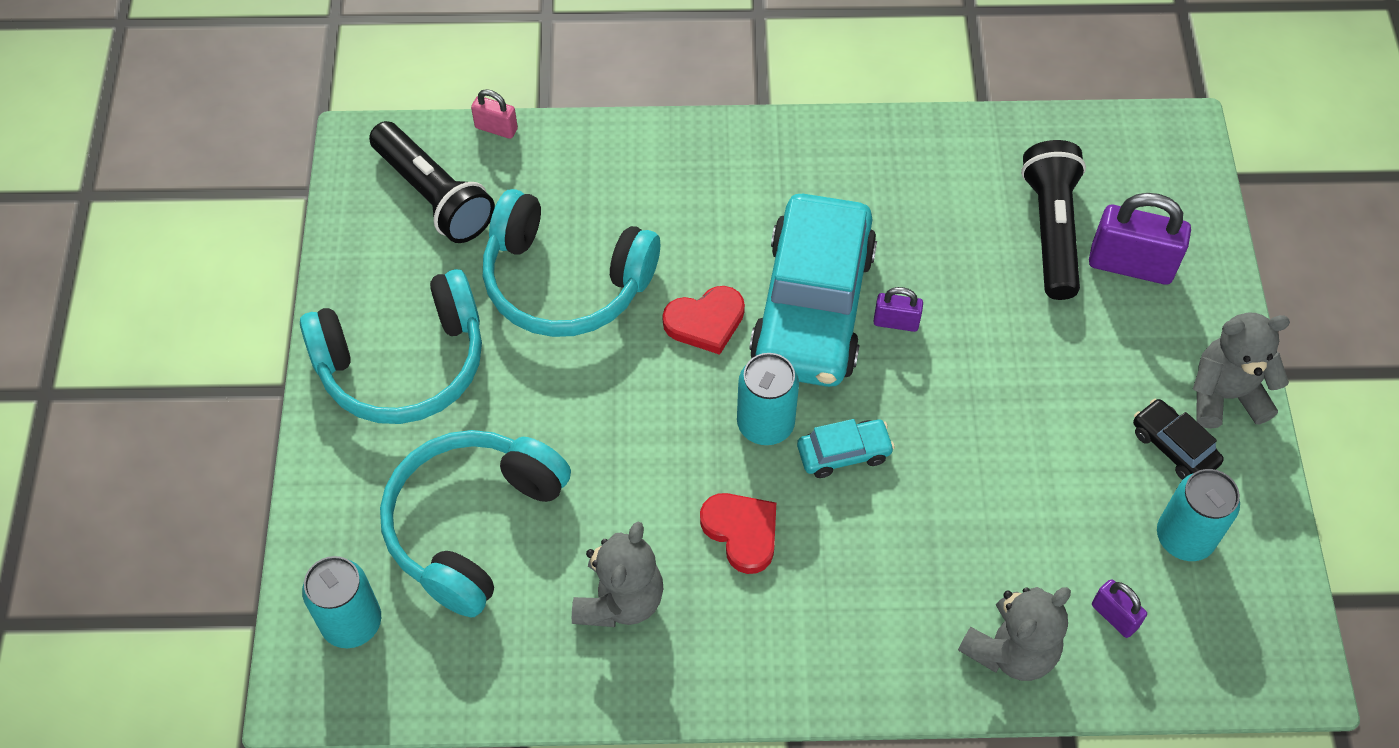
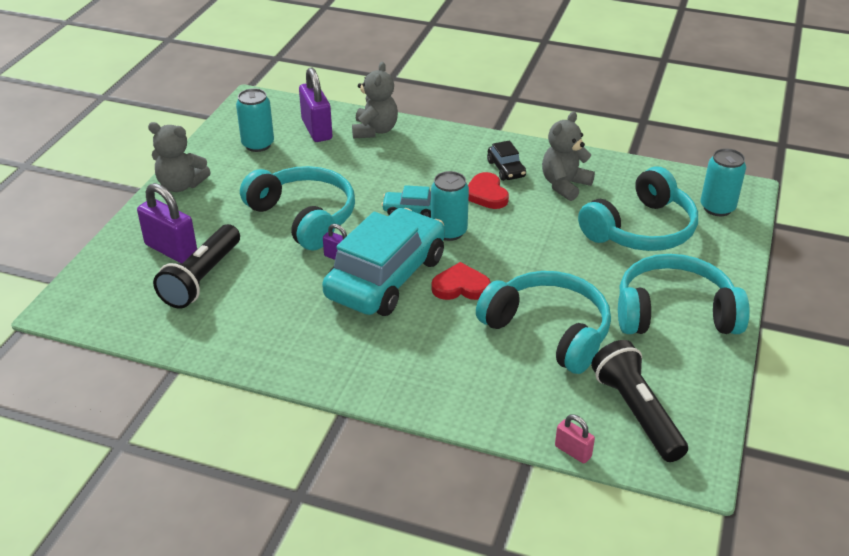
camera: 160 degrees left, 20 degrees down
(994, 386) = (304, 217): none -> turquoise headphones
(1011, 650) = (375, 130): grey teddy bear -> grey teddy bear turned 120 degrees clockwise
(1114, 616) = (317, 130): purple padlock -> purple padlock, size x1.91
(1173, 447) = (229, 173): black car -> black car (506, 169)

